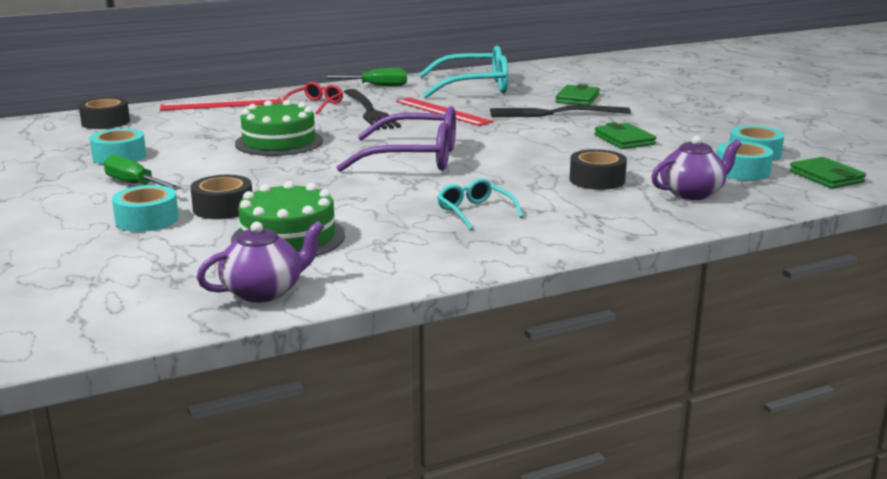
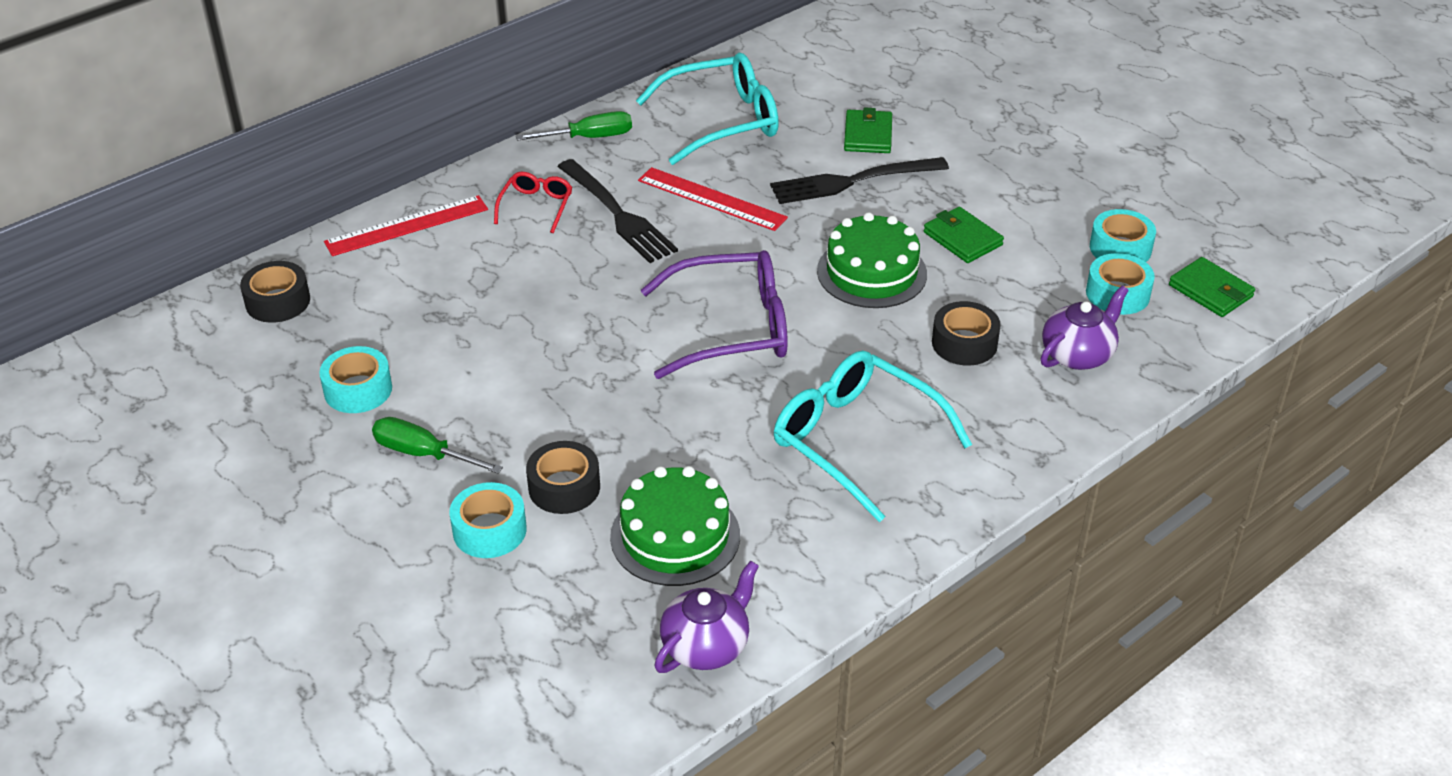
camera: 15 degrees left, 20 degrees up
(279, 142) = (543, 316): green cake -> green cake (872, 272)
(475, 212) = (856, 441): turquoise glasses -> turquoise glasses, size x1.98

